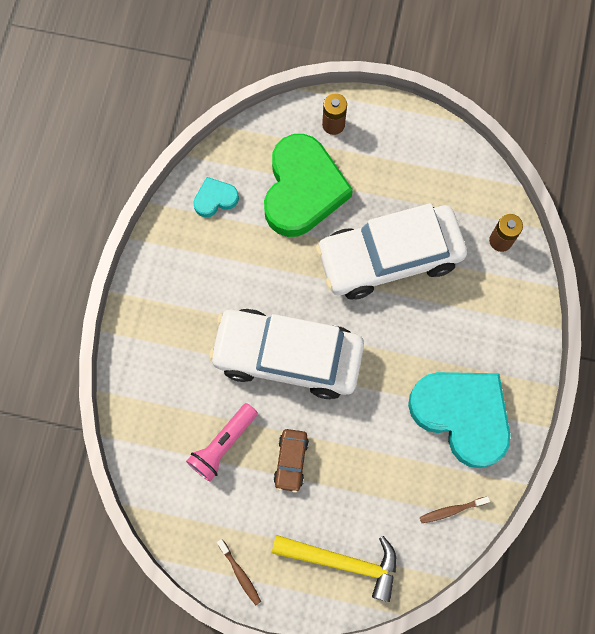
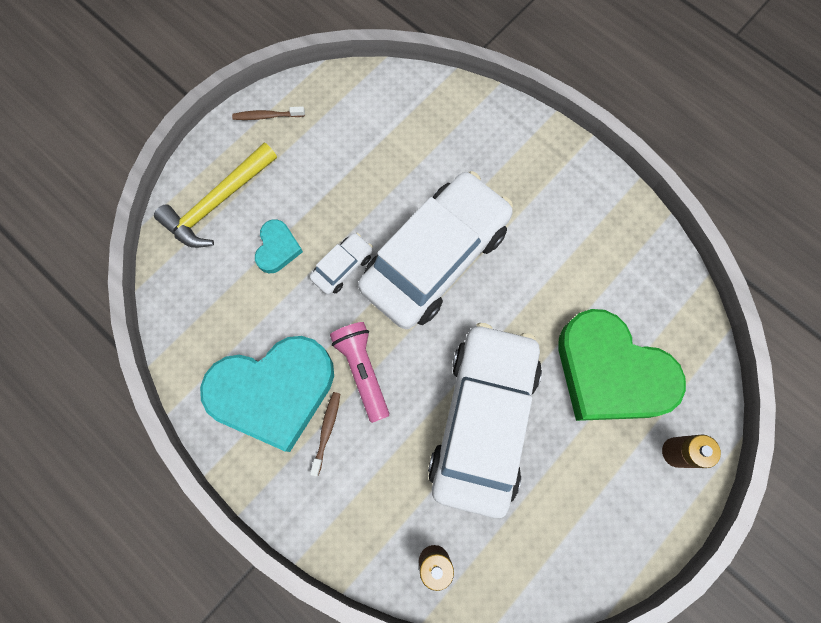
camera: 120 degrees right, 0 degrees up
(215, 199) = (643, 277): turquoise heart -> turquoise heart (277, 248)
(223, 444) = (386, 158): pink flashlight -> pink flashlight (362, 370)
(291, 461) = (334, 207): brown car -> none
(337, 423) = (342, 267): none -> white car
(451, 510) = (194, 324): brown toothbrush -> brown toothbrush (327, 430)

